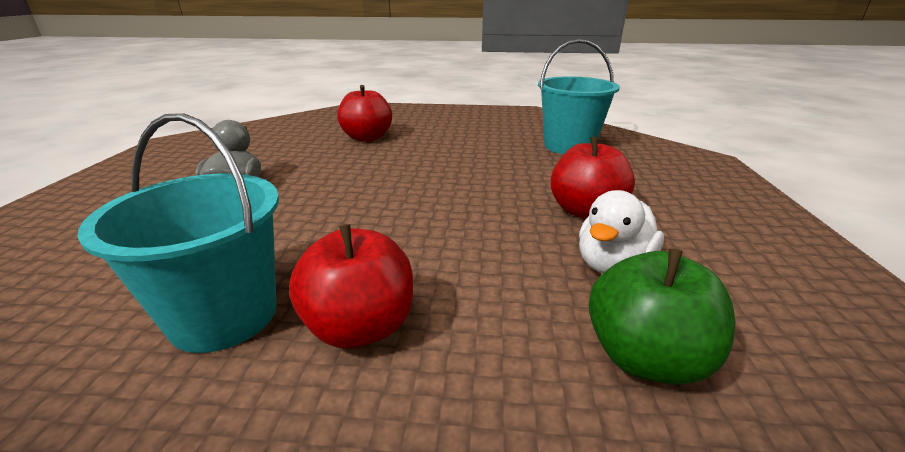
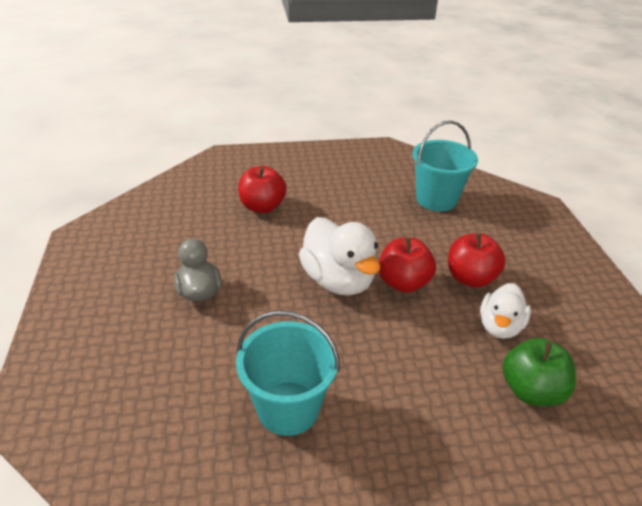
camera: 15 degrees left, 10 degrees up
(360, 327) = (374, 400): red apple -> red apple (403, 283)
(405, 196) = (338, 280): none -> white duck

